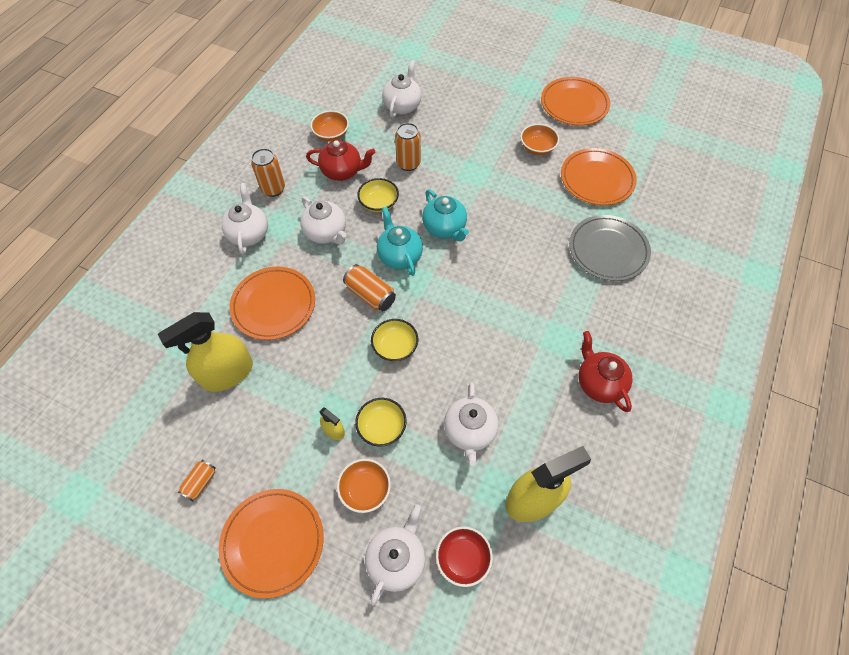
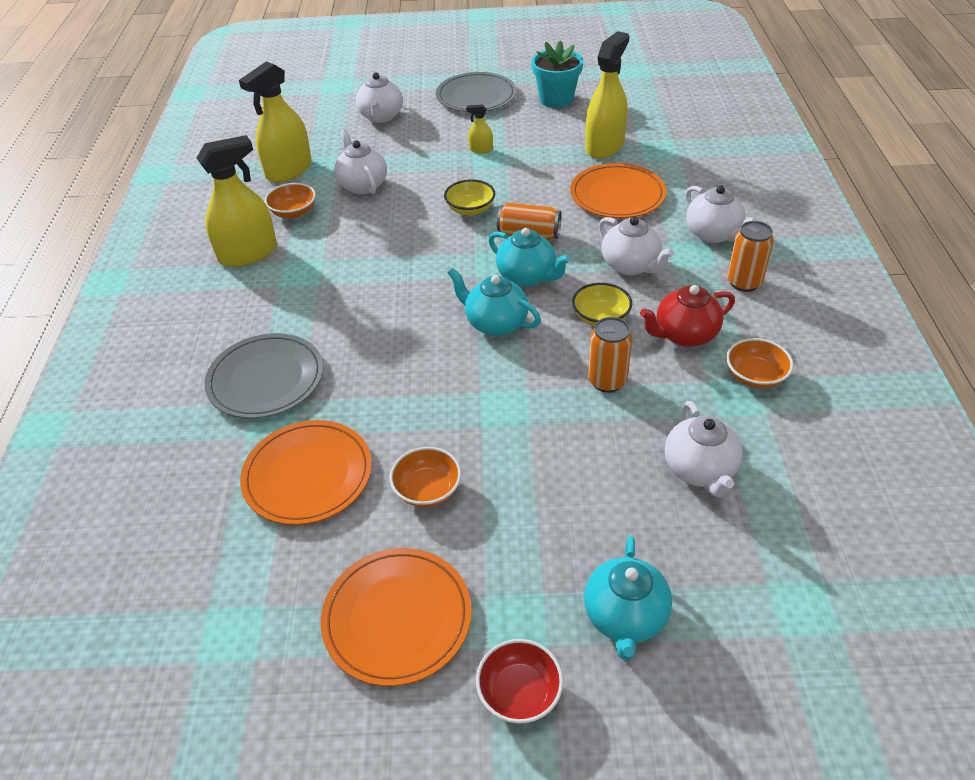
camera: 155 degrees right, 15 degrees down
(200, 482) = (556, 99): orange can -> turquoise flower pot
(273, 542) = (476, 96): orange plate -> grey plate
(326, 233) = (631, 266): white teapot -> white teapot turned 150 degrees counterclockwise
(365, 489) = (429, 134): orange bowl -> orange bowl (293, 212)
(382, 427) = (442, 163): yellow bowl -> none
(463, 558) = (332, 131): red bowl -> red bowl (519, 692)
(481, 71) = (625, 617): none -> turquoise teapot
(599, 383) = (248, 254): red teapot -> yellow spray bottle

